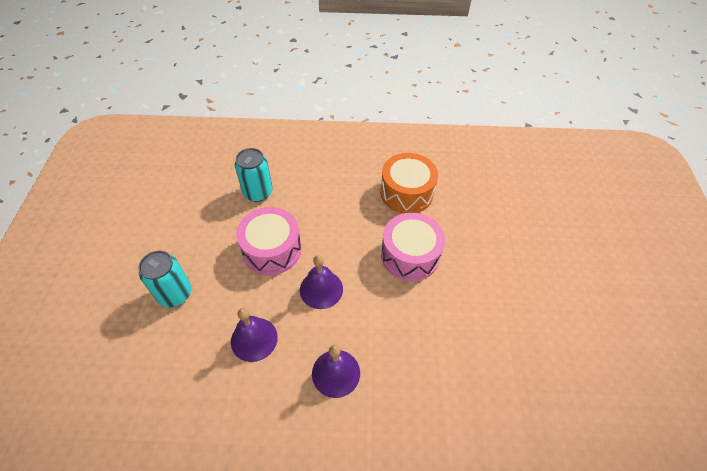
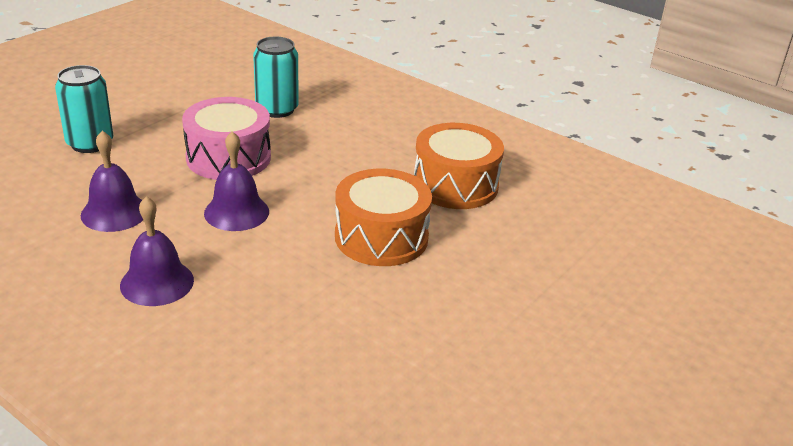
camera: 35 degrees right, 20 degrees down
(410, 255) = (381, 237): pink drum -> orange drum

